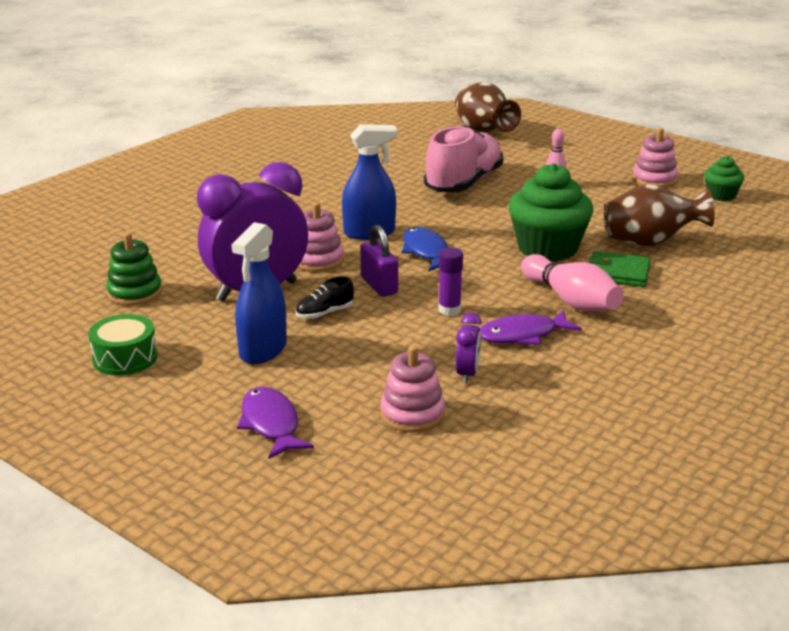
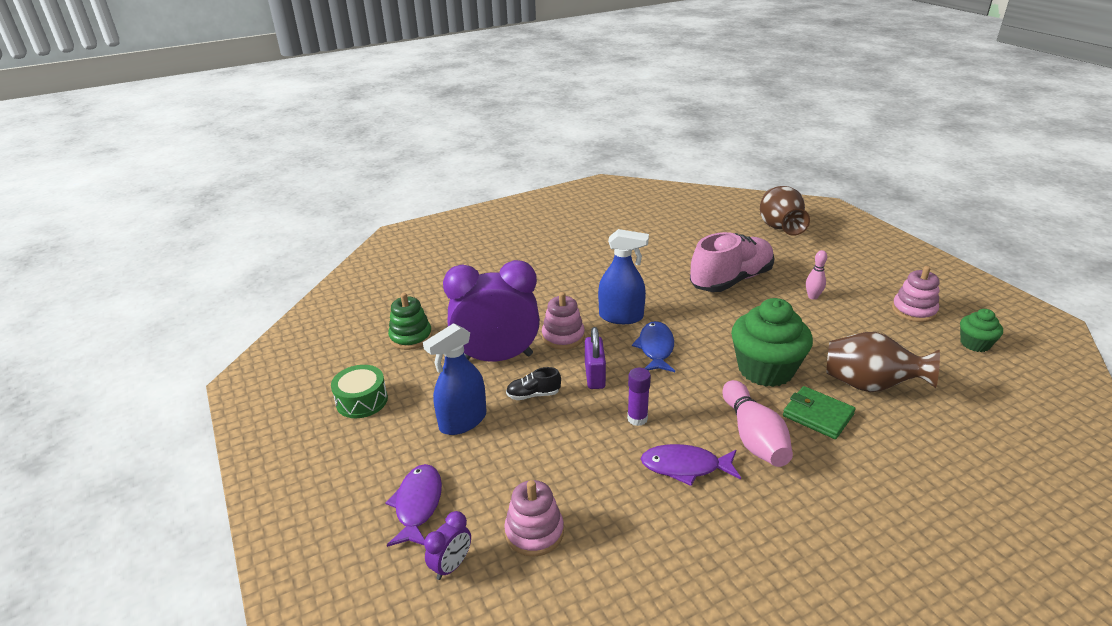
camera: 25 degrees right, 5 degrees up
(467, 374) = (609, 499): purple clock -> purple clock (451, 565)

